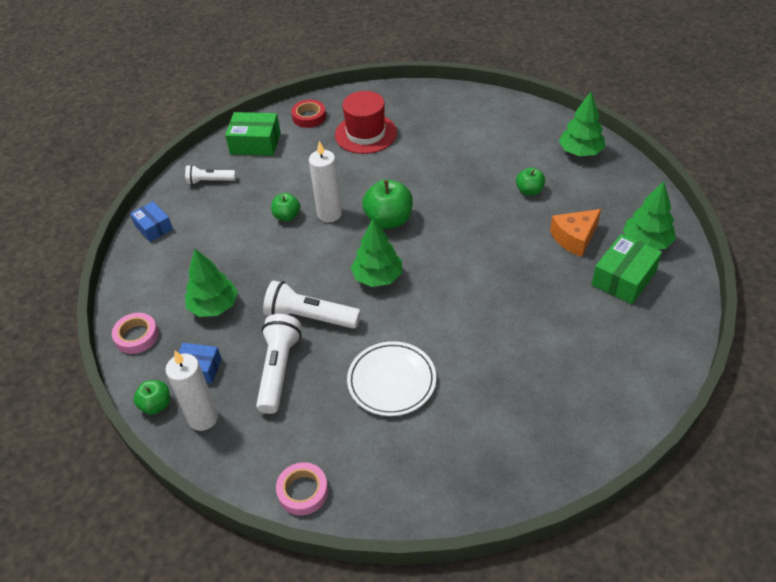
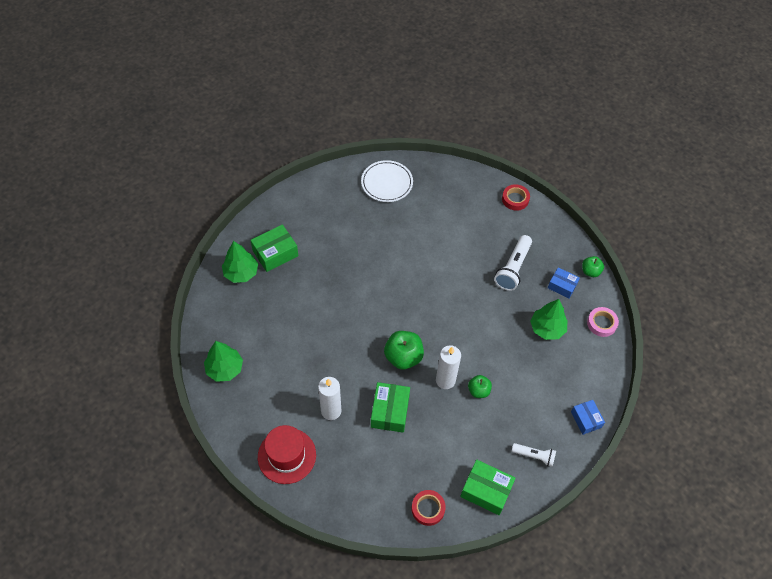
camera: 165 degrees left, 10 degrees up
(203, 418) = (563, 254): white candle -> white candle (331, 411)
(303, 491) = (515, 199): pink tape -> red tape
(310, 317) = (484, 297): white flashlight -> none
(365, 134) = (385, 462): red hat -> red hat (287, 455)
(377, 277) = (430, 311): green tree -> none
(380, 171) = (390, 411): none -> green box
(391, 381) = (448, 239): white plate -> white plate (387, 183)
(529, 191) = (288, 345): green apple -> none
(574, 238) = (284, 293): orange cheese -> none

